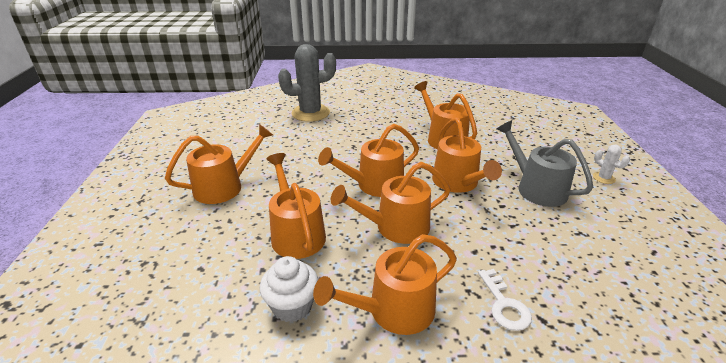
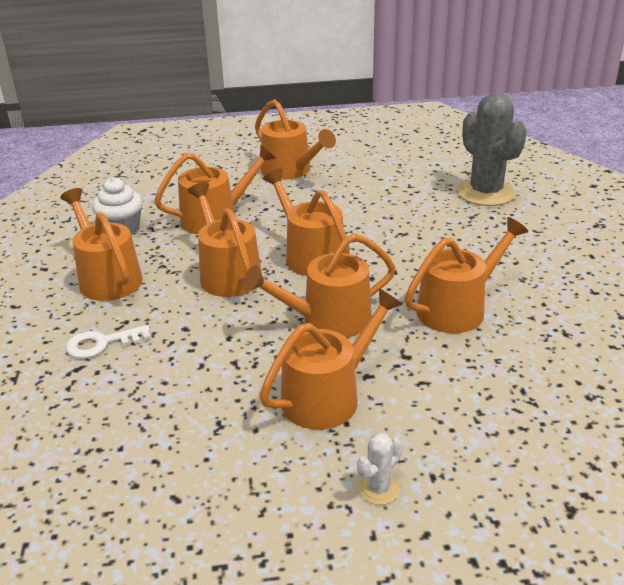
camera: 85 degrees right, 0 degrees up
(536, 188) = (328, 396): grey watering can -> orange watering can

